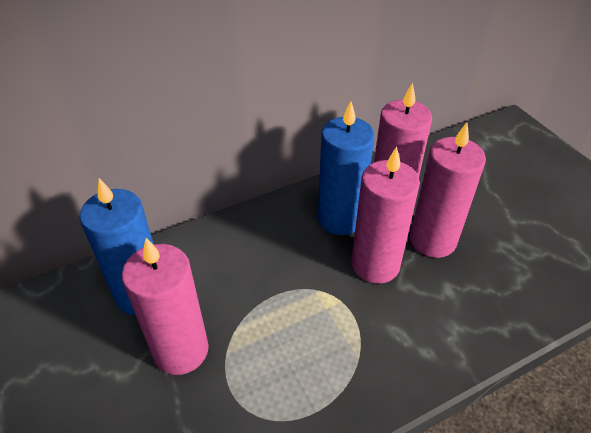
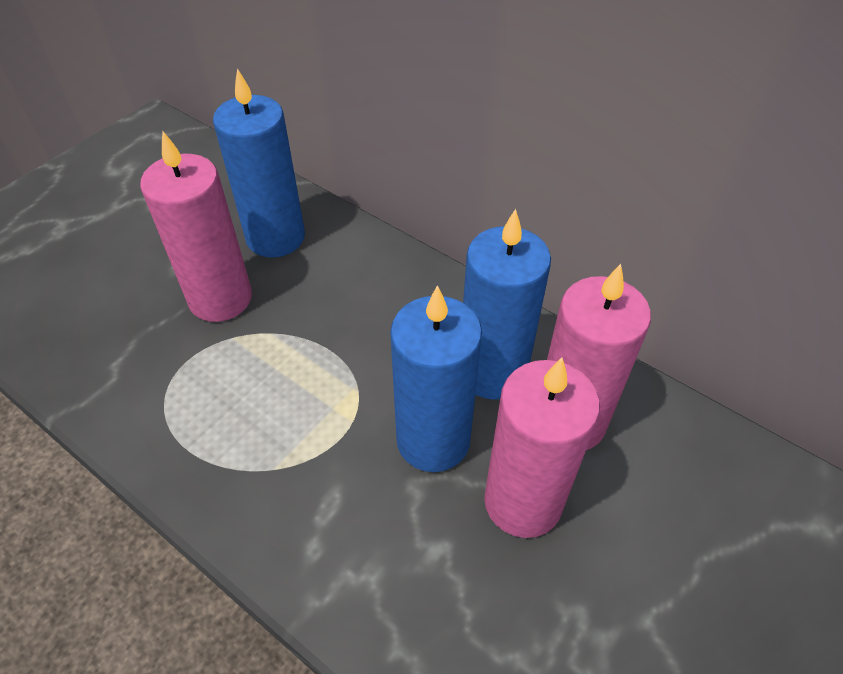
camera: 65 degrees right, 5 degrees up
(375, 264) = (433, 440): pink candle -> blue candle

